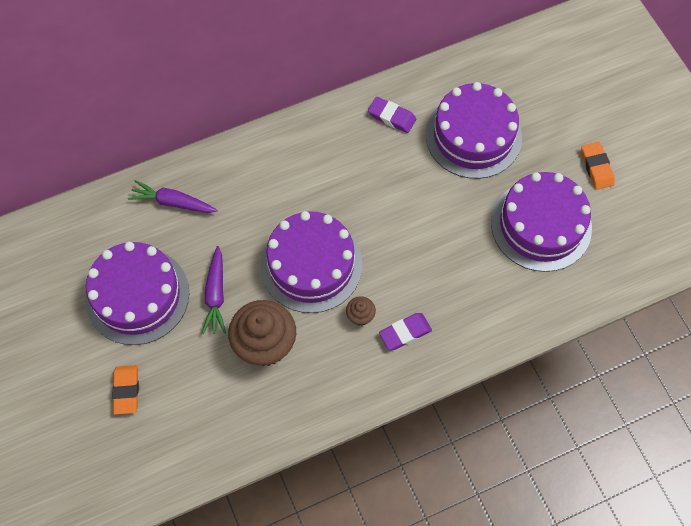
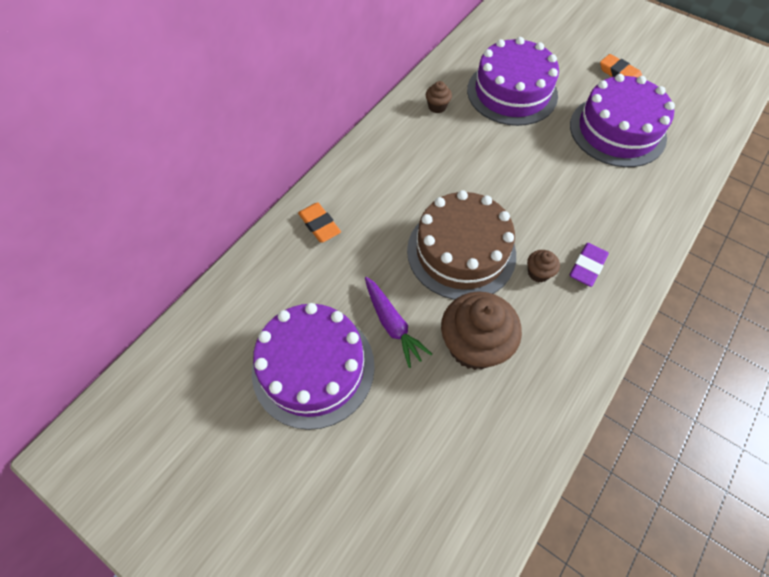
camera: 30 degrees left, 5 degrees down
(126, 390) = (367, 474): orange eraser -> orange eraser (319, 225)
(173, 202) = (292, 262): purple carrot -> none
(311, 265) = (461, 252): purple cake -> brown cake
(392, 117) = (437, 107): purple eraser -> brown cupcake

